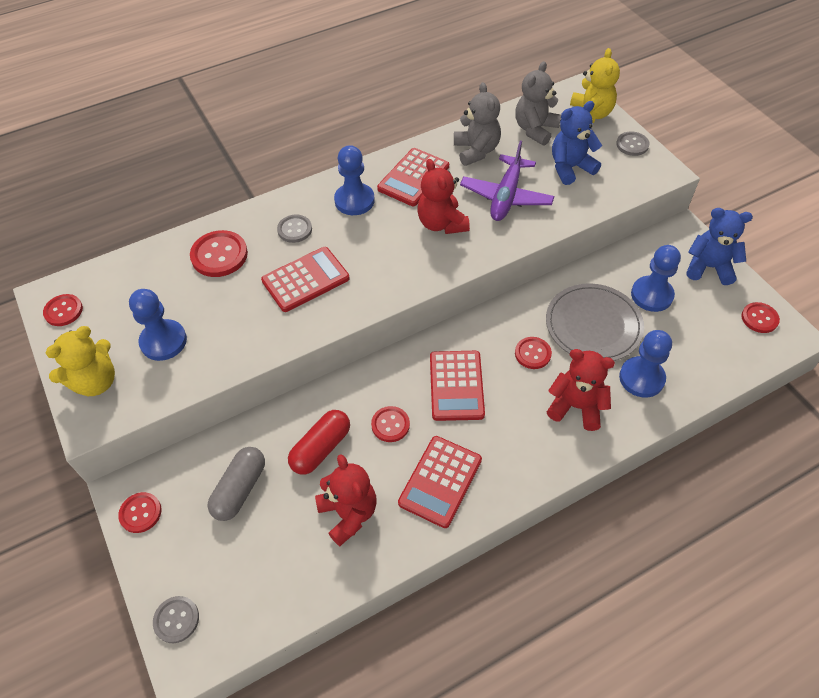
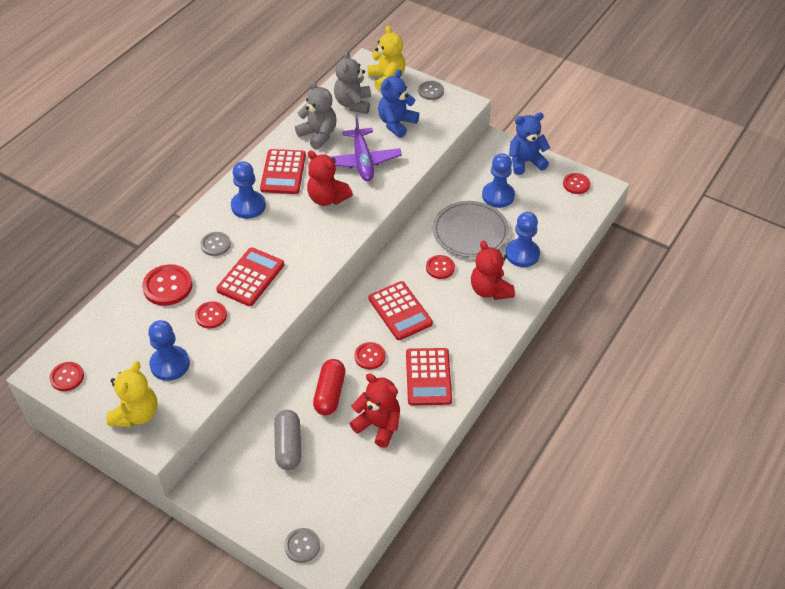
camera: 30 degrees left, 5 degrees down
(140, 513) = (224, 495): red button -> red button (211, 315)
(576, 406) = (490, 290): red teddy bear -> red teddy bear turned 105 degrees counterclockwise

